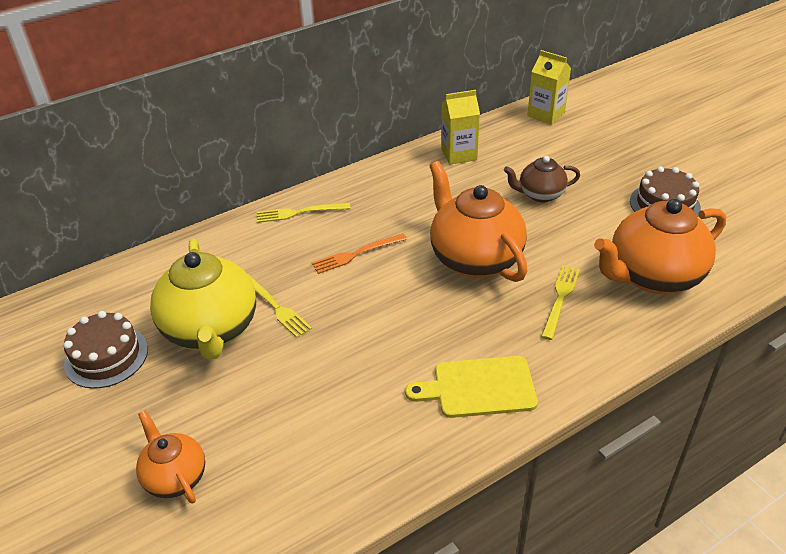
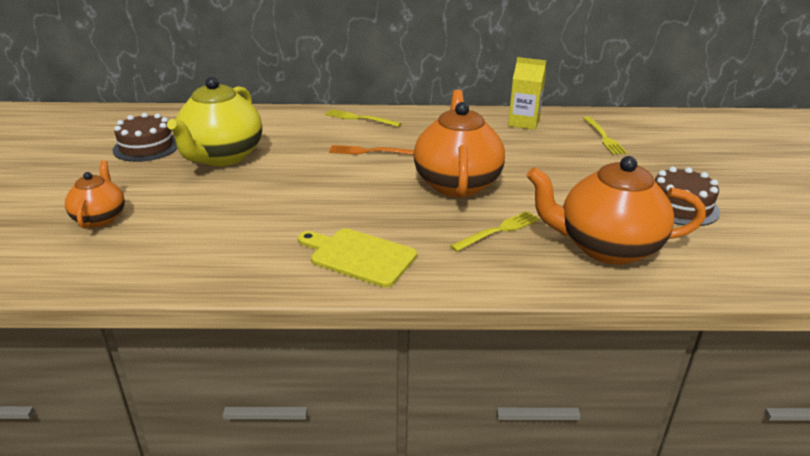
camera: 30 degrees right, 10 degrees down
(276, 307) = (277, 160): yellow fork -> yellow fork (603, 137)
(540, 194) = (564, 164): brown teapot -> none
(546, 114) = (632, 120): yellow carton -> none

